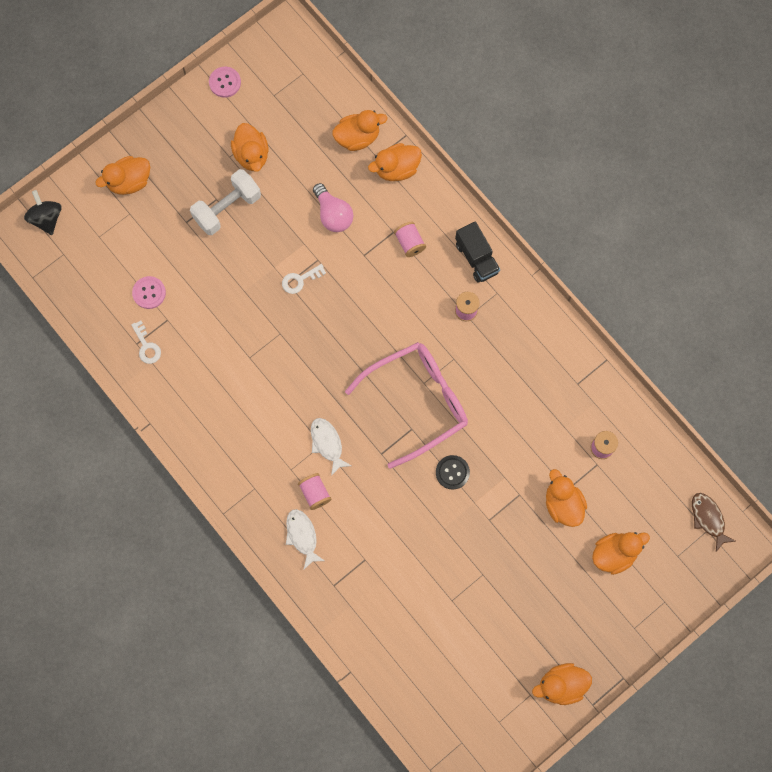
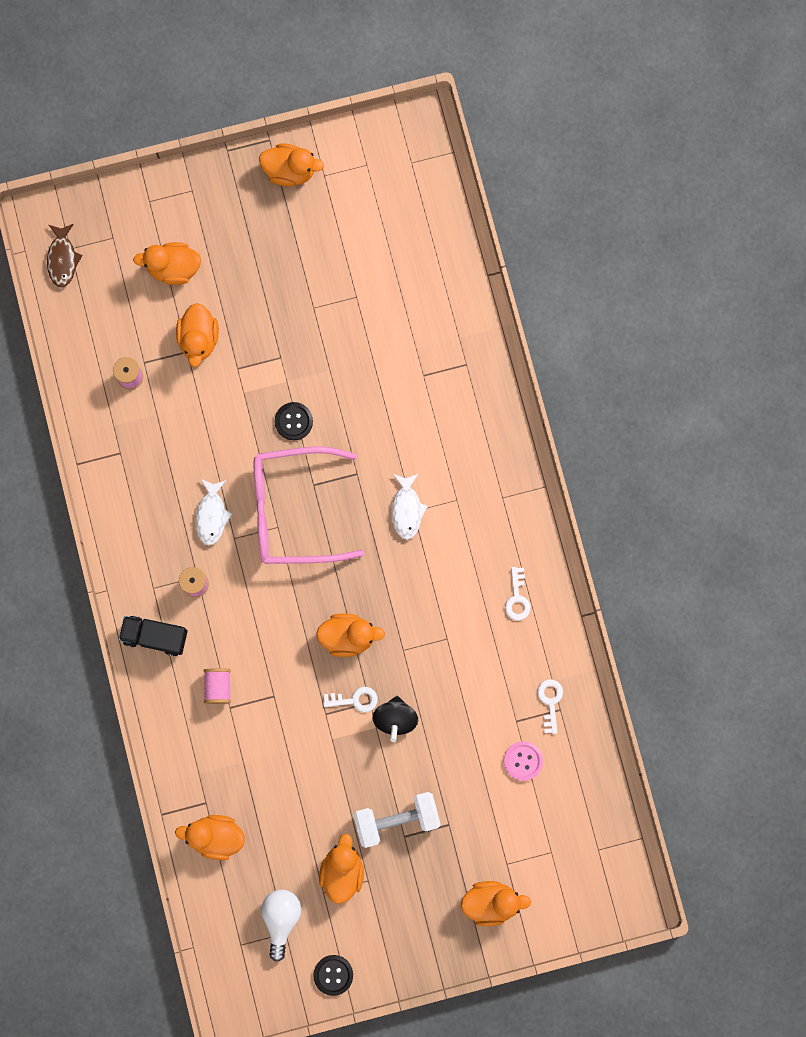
camera: 155 degrees left, 5 degrees up
(46, 218) = (600, 901): black spinning top -> black spinning top (395, 719)
(207, 414) = (517, 598): none -> white key
(225, 82) = (333, 975): pink button -> black button
(281, 103) = (281, 919): none -> white light bulb
(302, 536) = (475, 427): white fish -> white fish (212, 515)
(315, 493) = (443, 464): pink spool -> none
(333, 214) = (285, 758): pink light bulb -> none
(396, 169) = (191, 779): orange duck -> orange duck (348, 636)
(476, 258) = (155, 636): black truck -> black truck turned 75 degrees counterclockwise

